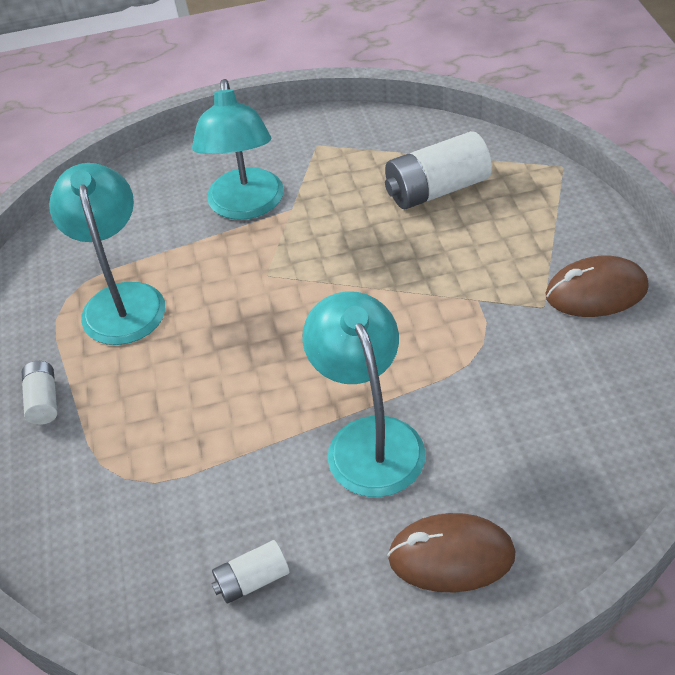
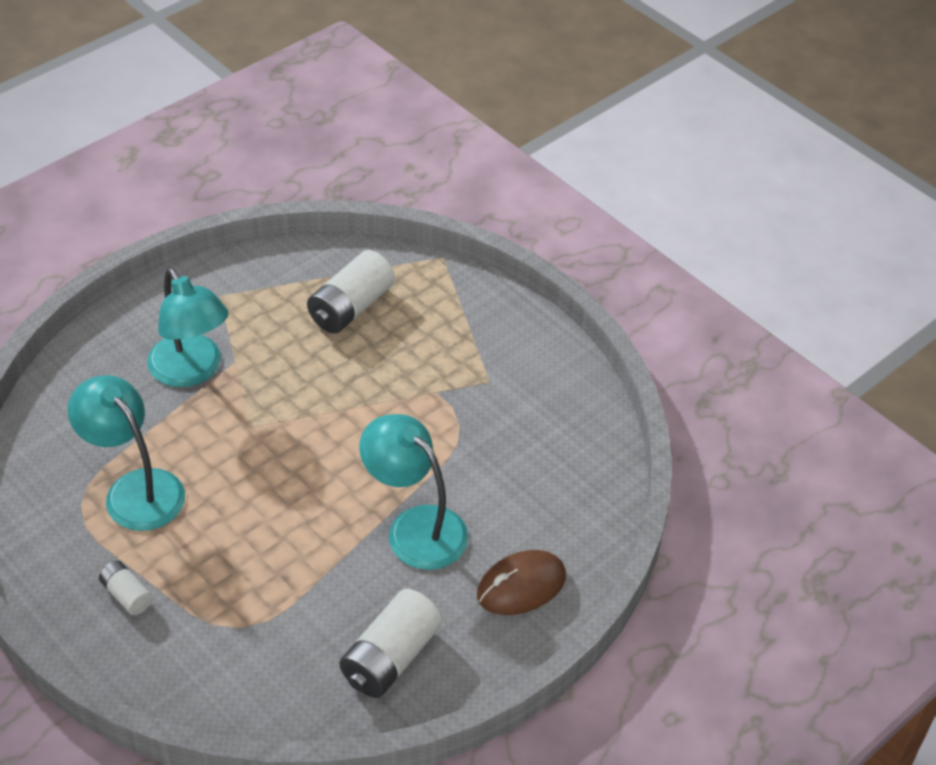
camera: 35 degrees left, 0 degrees up
(252, 580) = (390, 658): white battery -> white battery, size x1.86
(596, 292) = (522, 357): brown mouse -> none

